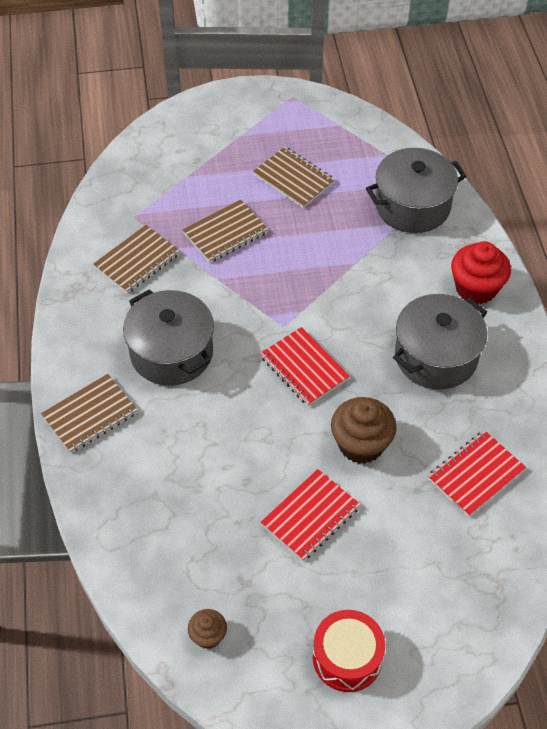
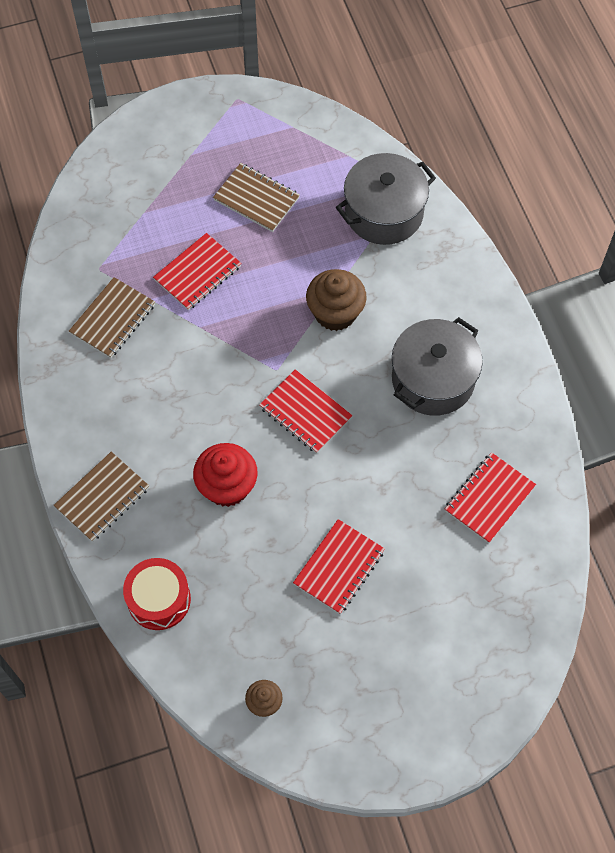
camera: 10 degrees left, 10 degrees up
(171, 352) = (170, 417): grey pot -> none
(225, 233) = (197, 273): brown notebook -> red notebook
(347, 657) = (397, 701): red drum -> red drum (159, 599)
(361, 444) = (375, 485): brown cupcake -> brown cupcake (335, 313)
(476, 288) = (461, 298): red cupcake -> red cupcake (227, 486)

